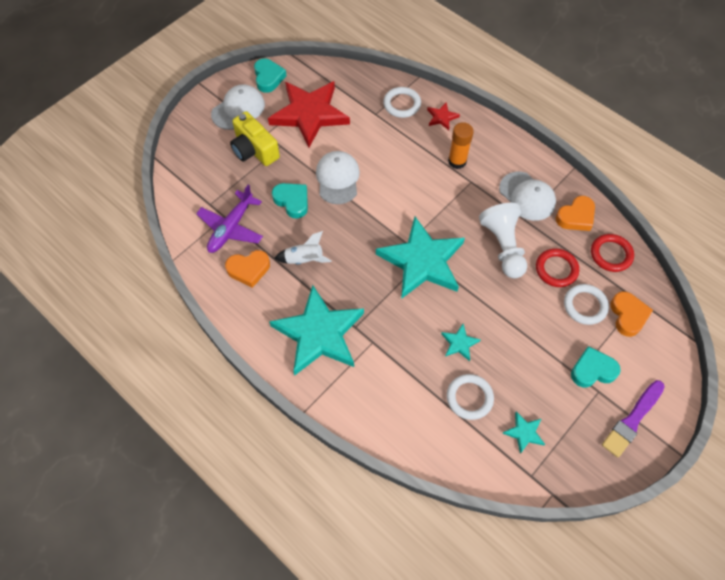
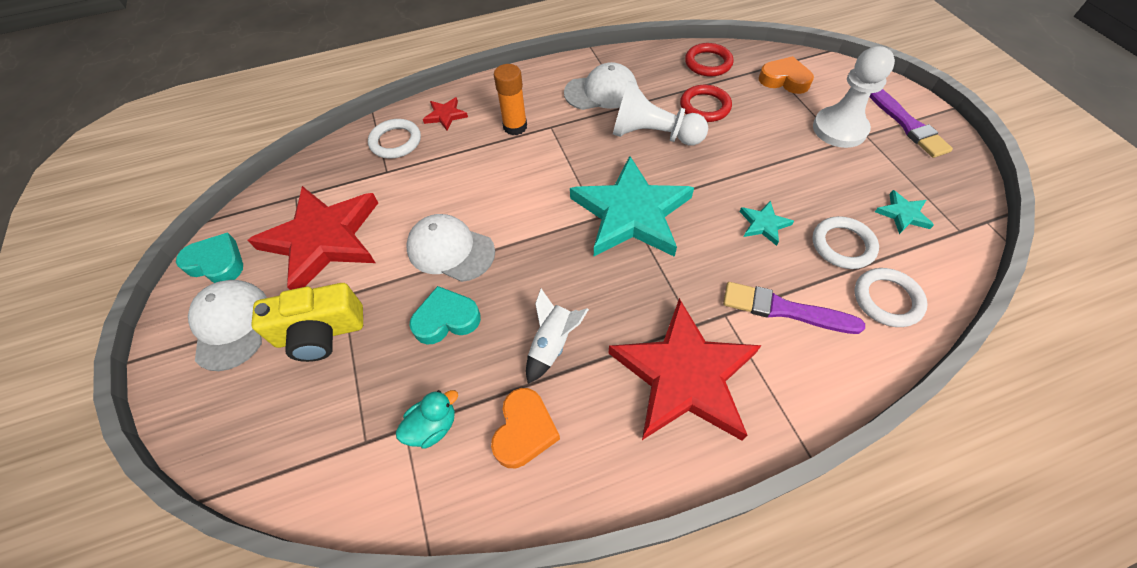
camera: 60 degrees left, 5 degrees down
(231, 228) = (433, 426): purple plane -> turquoise duck
(319, 333) = (684, 376): turquoise star -> red star
(394, 375) = (784, 310): none -> purple brush
(576, 217) = (649, 68): orange heart -> none
(585, 305) = (759, 104): white ring -> white ring (887, 299)
(592, 370) = (839, 129): turquoise heart -> white pawn

